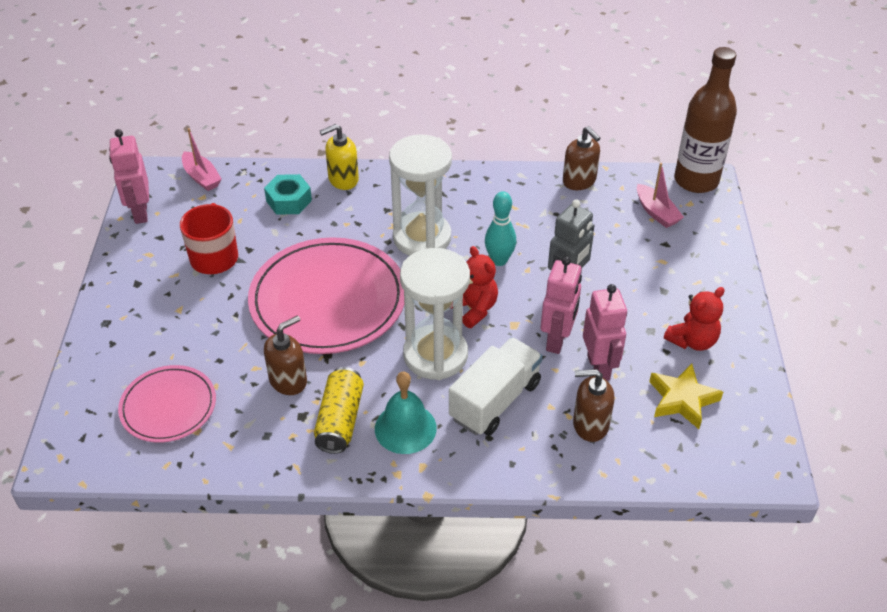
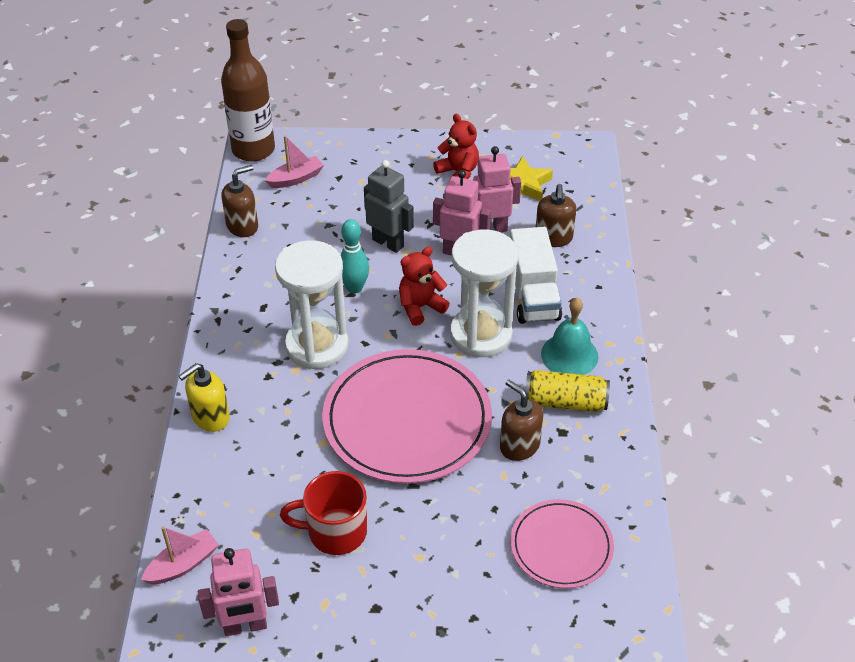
camera: 90 degrees left, 0 degrees up
(289, 201) = (241, 467): turquoise nut -> none
(343, 179) = (210, 417): yellow soap dispenser -> yellow soap dispenser turned 75 degrees clockwise
(495, 401) = (532, 295): white truck -> white truck turned 135 degrees counterclockwise

